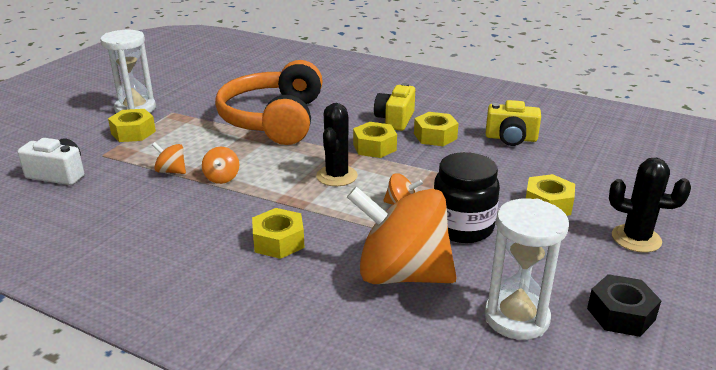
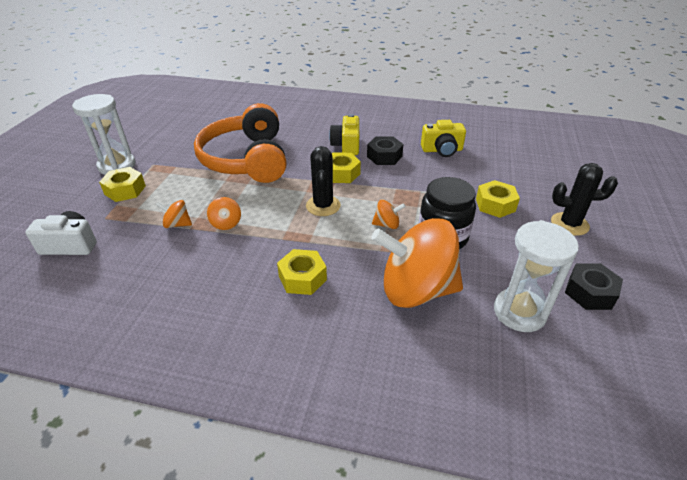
camera: 15 degrees left, 10 degrees up
(435, 136) = (384, 156): yellow nut -> black nut

